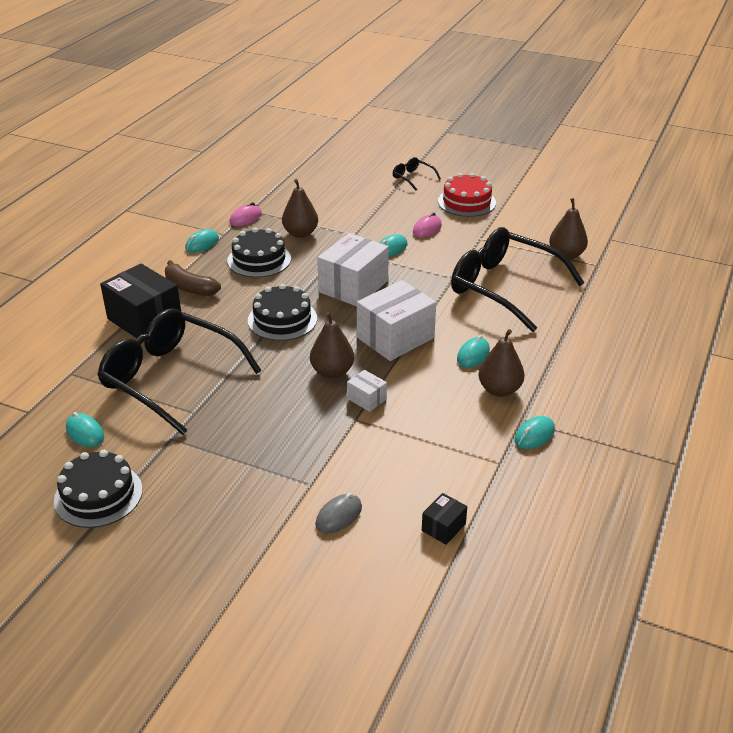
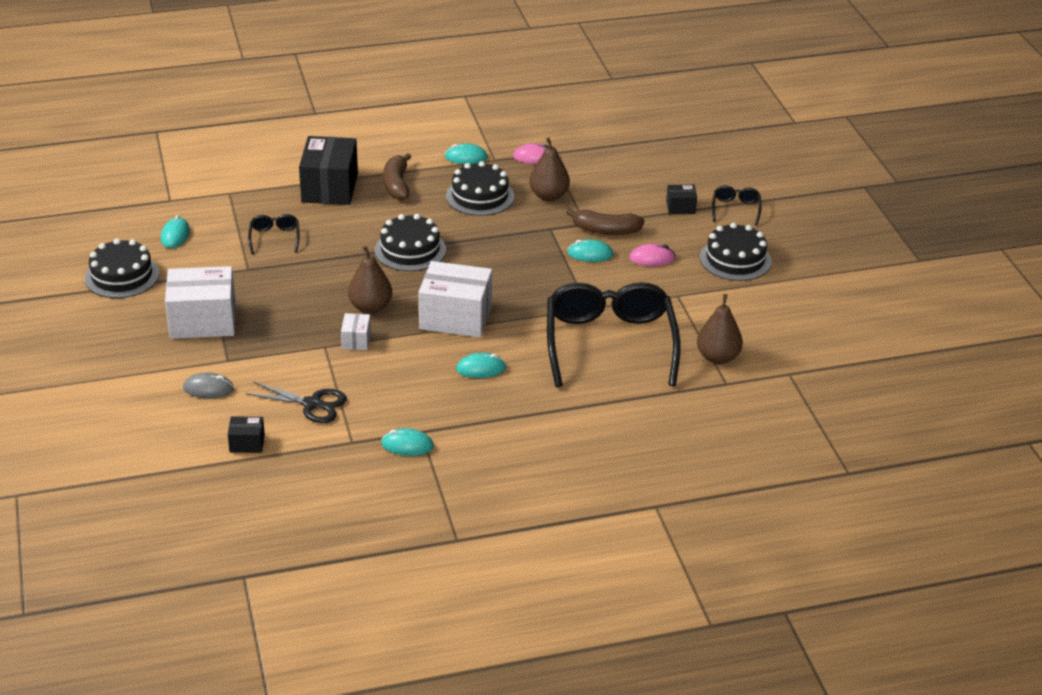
camera: 50 degrees right, 0 degrees up
(170, 378) = (274, 238): black glasses -> black glasses, size x0.42
(353, 286) = (503, 262): white box -> white box (203, 321)
(372, 231) = (605, 230): none -> brown banana
(384, 194) = (680, 207): none -> black box
(427, 462) = (312, 404): none -> black scissors
(466, 202) = (735, 259): red cake -> black cake
(499, 390) = (448, 403): brown pear -> none

